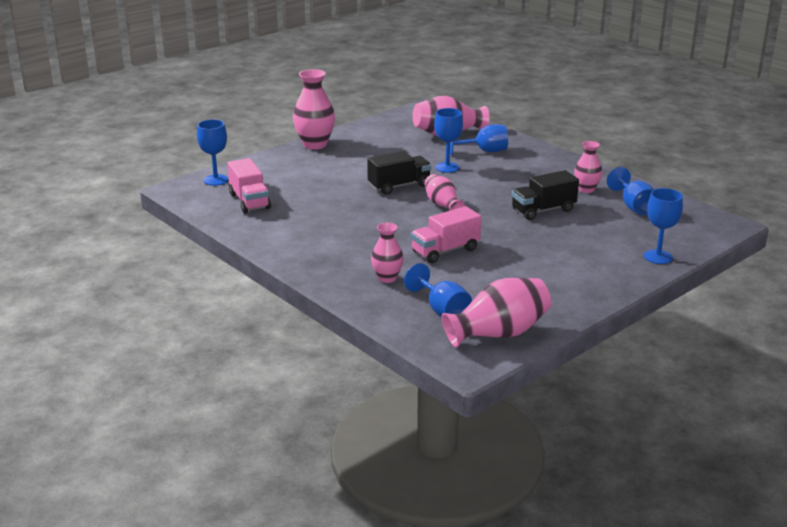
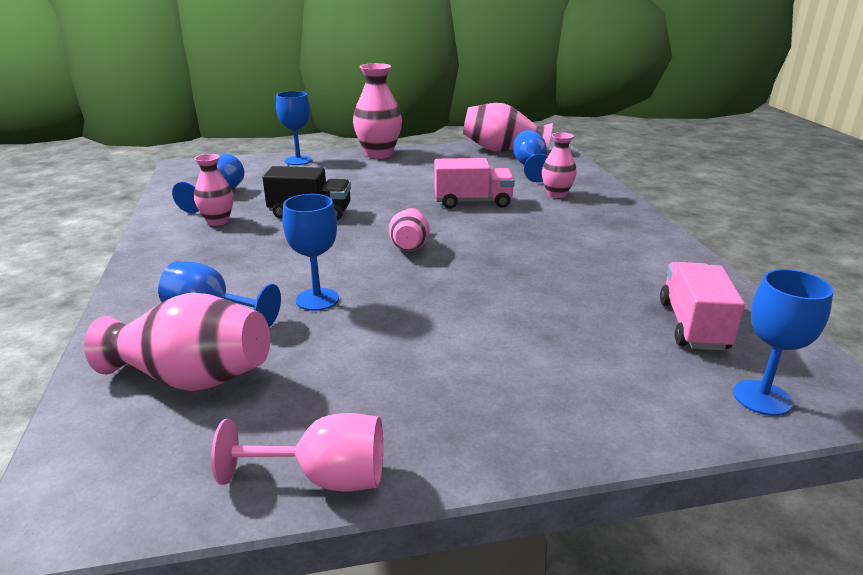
camera: 150 degrees left, 0 degrees up
(315, 145) = (492, 447): pink vase -> pink vase (378, 154)
(361, 128) = (325, 478): none -> pink goblet
(399, 186) = (430, 287): black truck -> none

